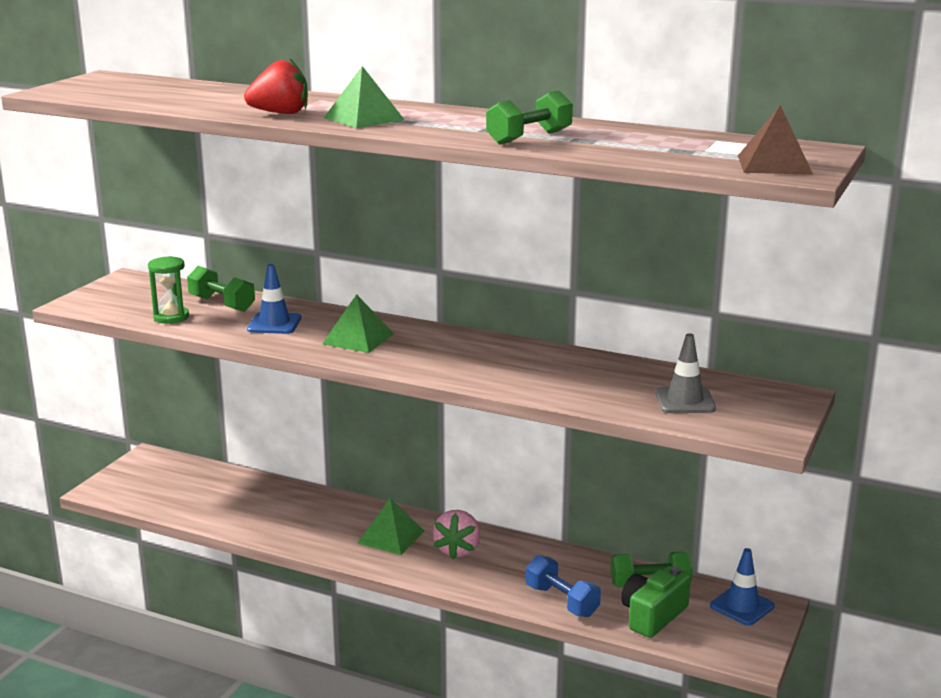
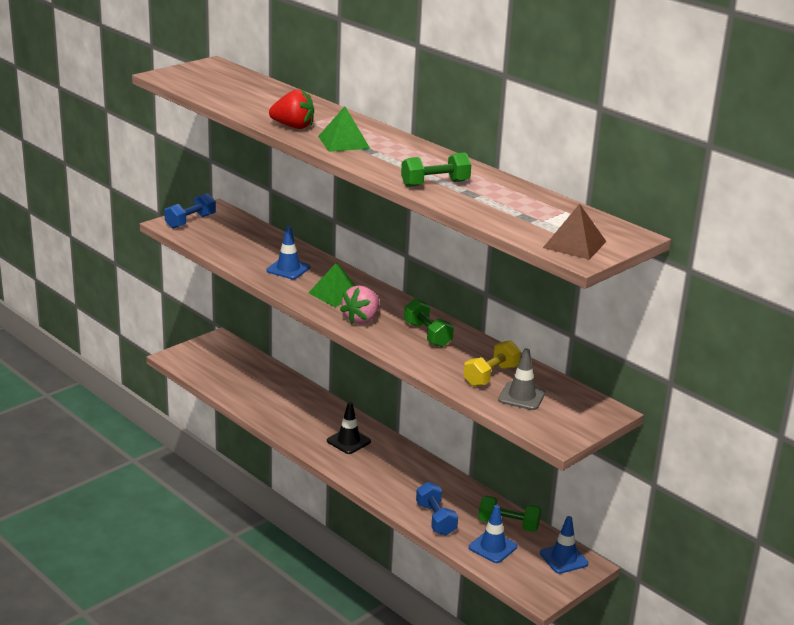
camera: 20 degrees right, 5 degrees up
(102, 297) = (190, 221): none -> blue dumbbell
(171, 317) = (224, 248): green hourglass -> none
(222, 304) = (265, 244): green dumbbell -> green dumbbell (427, 335)
(391, 537) = (348, 441): green pyramid -> black traffic cone
(457, 550) = (388, 463): pink strawberry -> pink strawberry (361, 319)
(627, 387) = (491, 376): none -> yellow dumbbell
(652, 616) = (492, 547): green camera -> blue traffic cone

